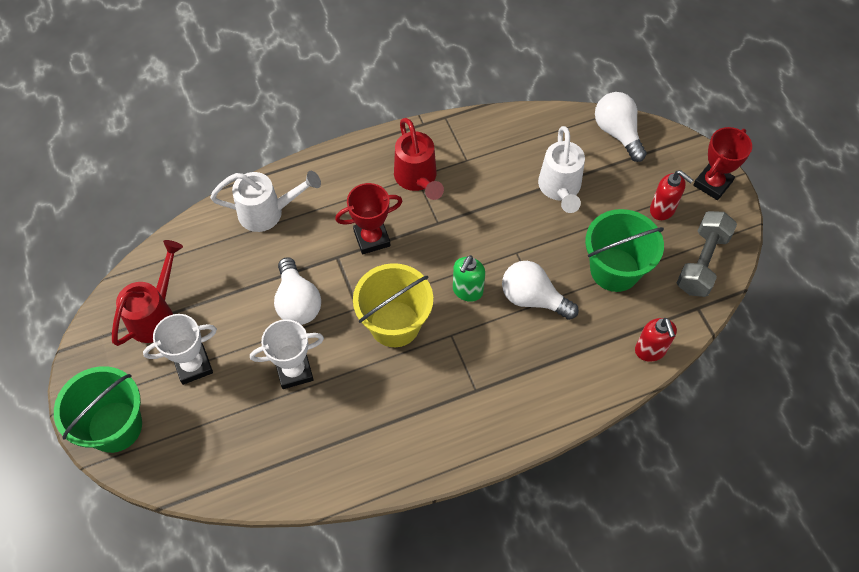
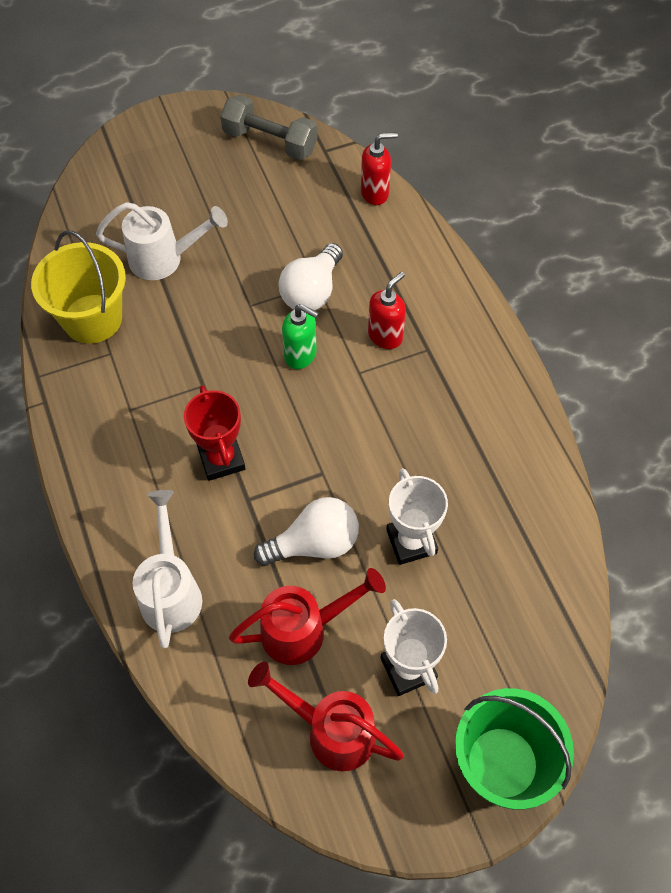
camera: 90 degrees left, 0 degrees up
(395, 324) = (345, 431): yellow bucket -> yellow bucket (92, 319)
(417, 179) = (134, 408): red watering can -> red watering can (303, 630)
(614, 270) = (276, 215): green bucket -> none
(617, 133) = (89, 199): white light bulb -> none
(662, 209) = (201, 168): red soap dispenser -> red soap dispenser (385, 336)
(712, 183) = (170, 123): red trophy -> none

